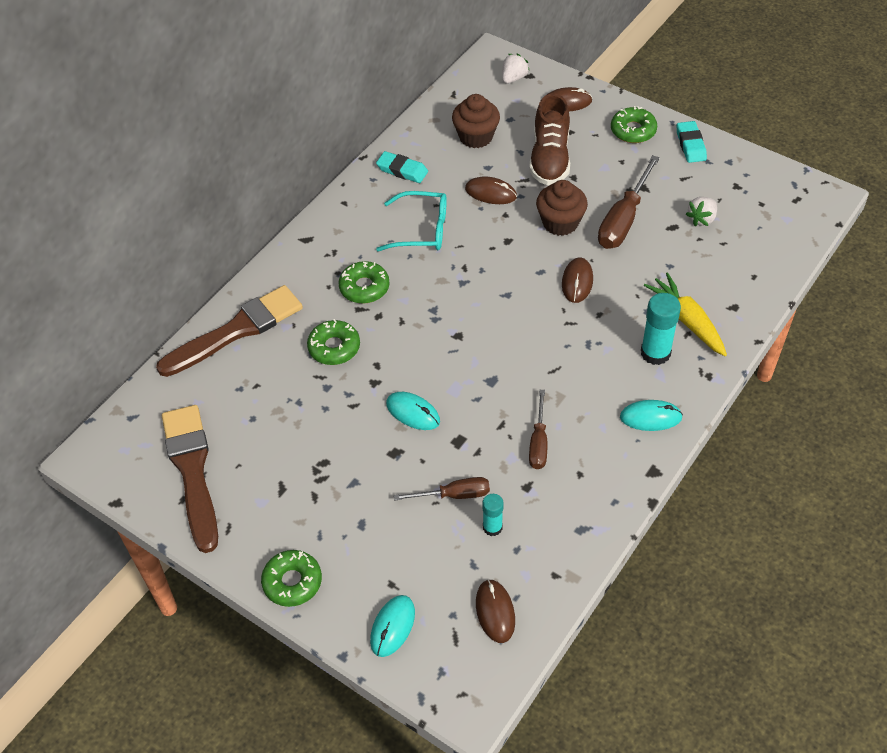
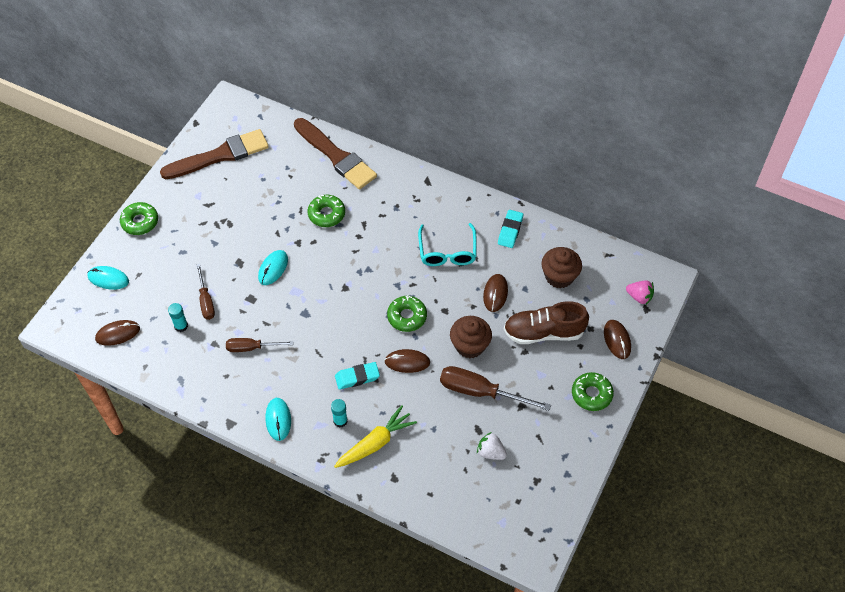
camera: 80 degrees right, 5 degrees up
(364, 287) = (384, 223): green donut -> green donut (407, 316)
(513, 78) = (639, 297): white strawberry -> pink strawberry
(655, 353) = (340, 421): turquoise glue stick -> turquoise glue stick, size x0.60
(690, 145) = (582, 441): turquoise eraser -> turquoise eraser (357, 377)

